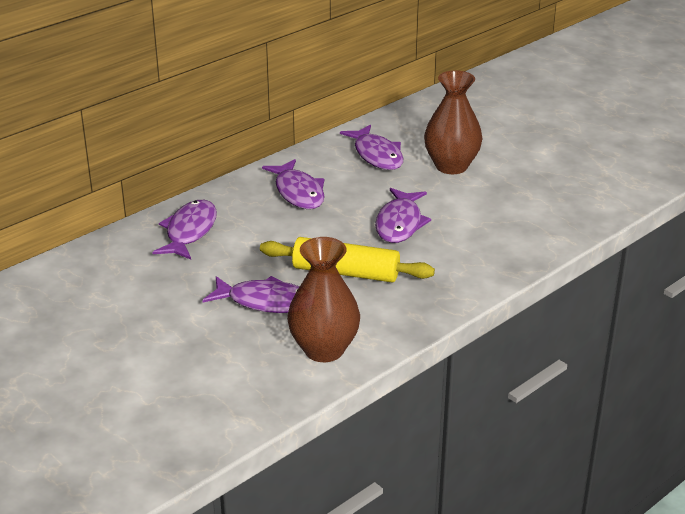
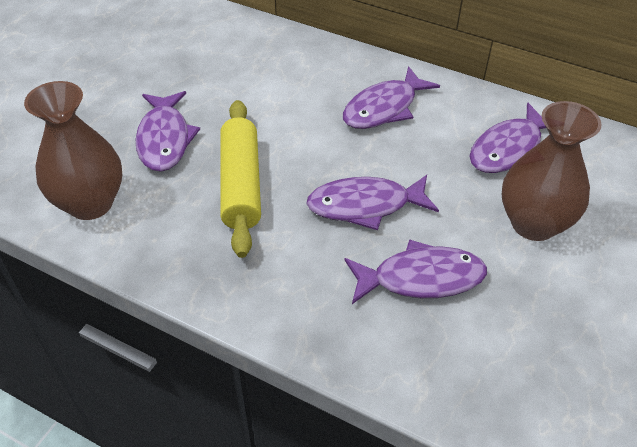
camera: 70 degrees right, 15 degrees up
(189, 231) = (269, 57): purple fish -> purple fish (421, 278)

